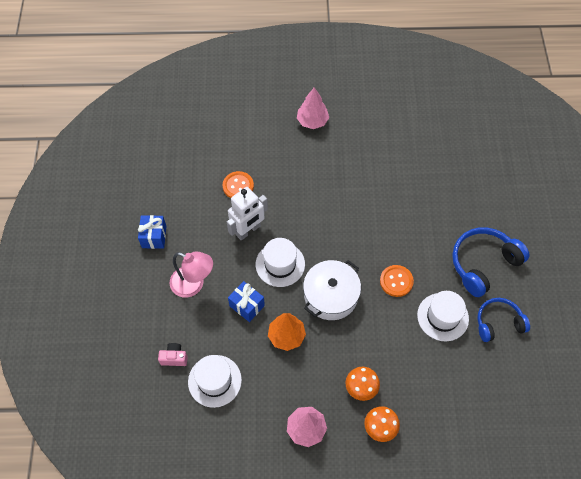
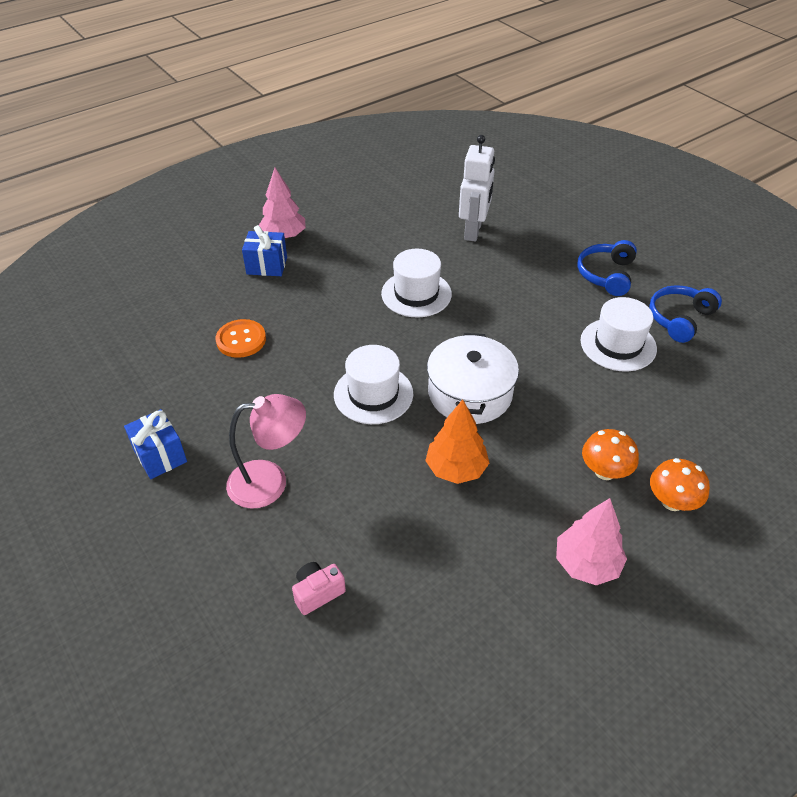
camera: 35 degrees left, 15 degrees down
(214, 381) = (405, 585): white hat -> white hat (416, 294)
(247, 306) = (370, 464): blue gift -> blue gift (267, 266)
(248, 230) = (297, 380): white robot -> white robot (473, 231)
(396, 281) = (532, 338): orange button -> none
(483, 264) = (606, 275): blue headphones -> blue headphones, size x0.66

